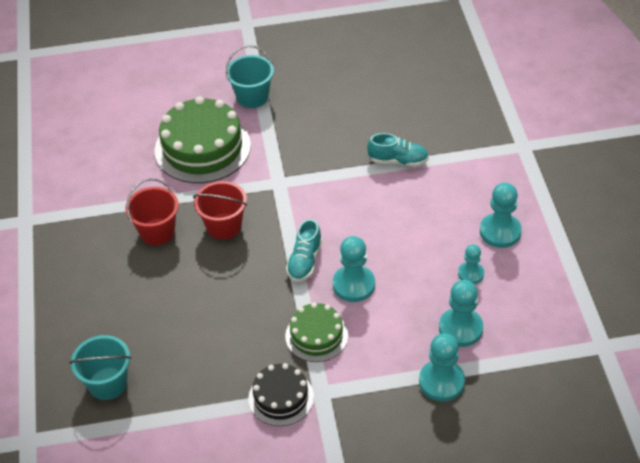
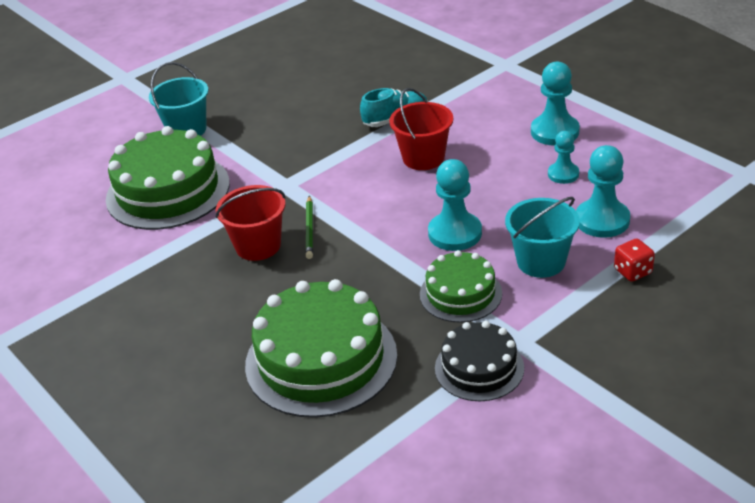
camera: 30 degrees left, 10 degrees down
(108, 383) = (252, 458): turquoise bucket -> turquoise bucket (541, 262)
(157, 232) = (181, 284): red bucket -> red bucket (423, 158)
(195, 337) = (321, 359): none -> green cake
(265, 229) = (309, 229): none -> green pencil
(305, 261) = (381, 237): turquoise shoe -> none
(441, 382) = (633, 271): turquoise pawn -> red dice

